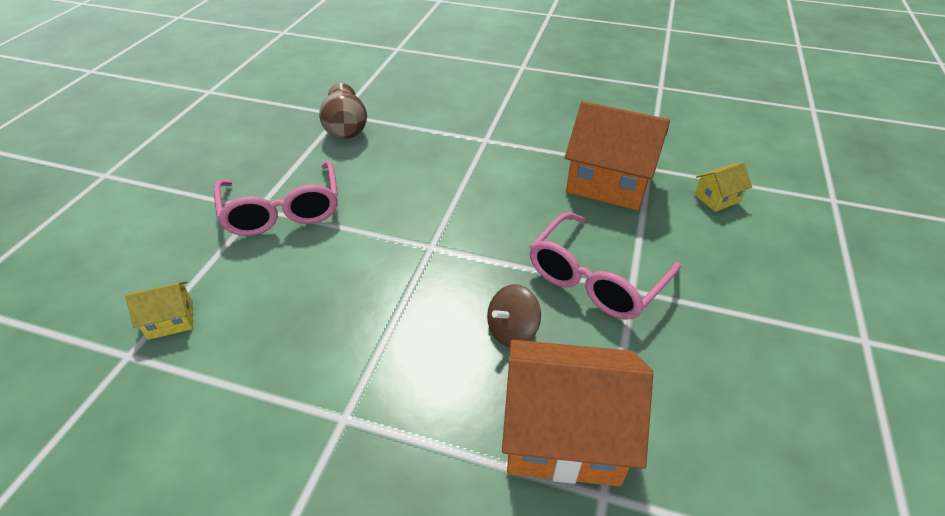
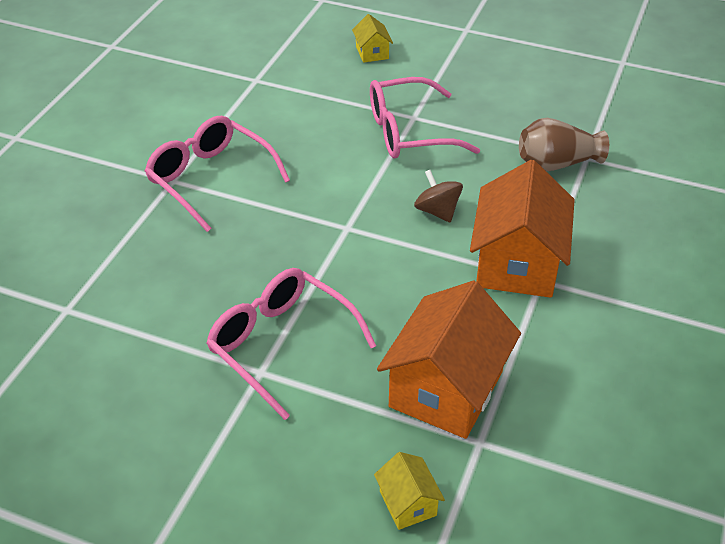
camera: 95 degrees right, 0 degrees up
(171, 320) = (284, 92): yellow house -> yellow house (372, 52)
(344, 375) = (210, 179): none -> pink glasses
(512, 330) = (230, 275): brown spinning top -> brown spinning top (437, 211)
(563, 434) = (120, 295): orange house -> orange house (517, 263)

